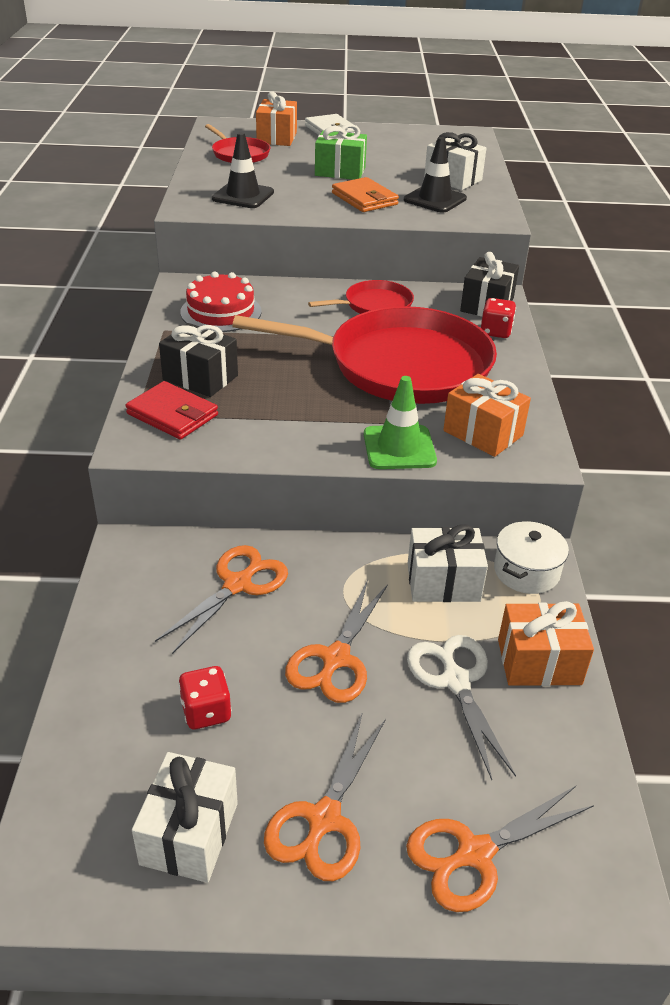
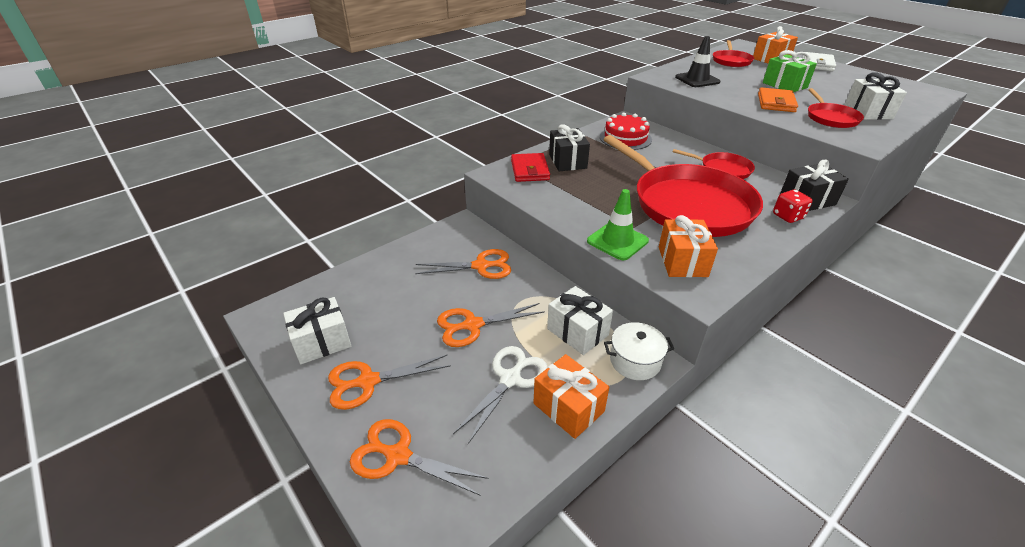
camera: 50 degrees right, 0 degrees up
(206, 712) = (394, 305): red dice -> none
(435, 199) = (830, 118): black traffic cone -> red pan

